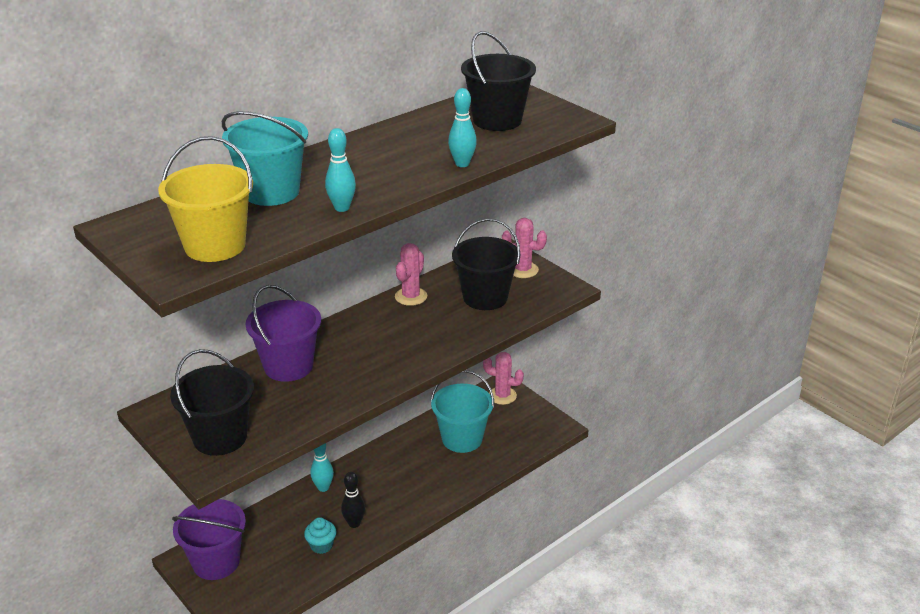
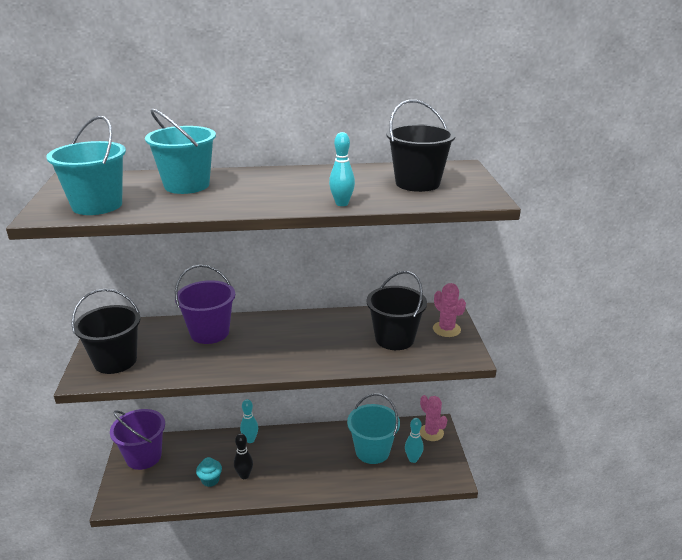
camera: 35 degrees right, 5 degrees down
(215, 246) = (97, 205): yellow bucket -> turquoise bucket
(342, 208) = (210, 207): turquoise bowling pin -> turquoise bowling pin (413, 459)
(411, 296) = (342, 318): pink cactus -> none

